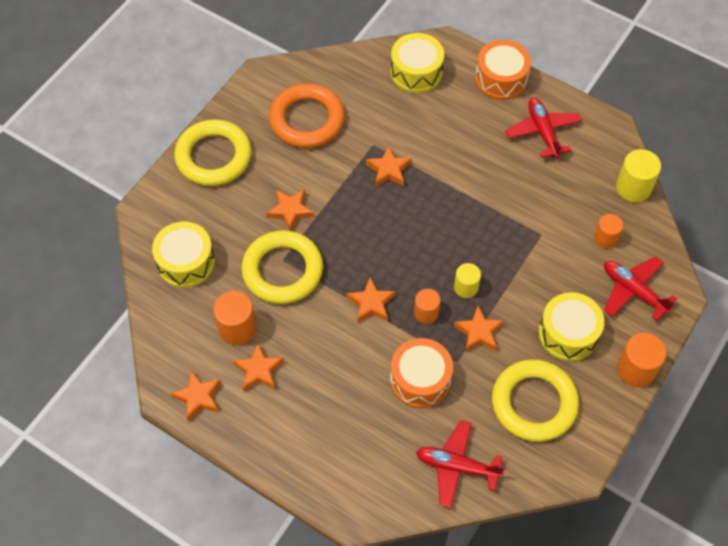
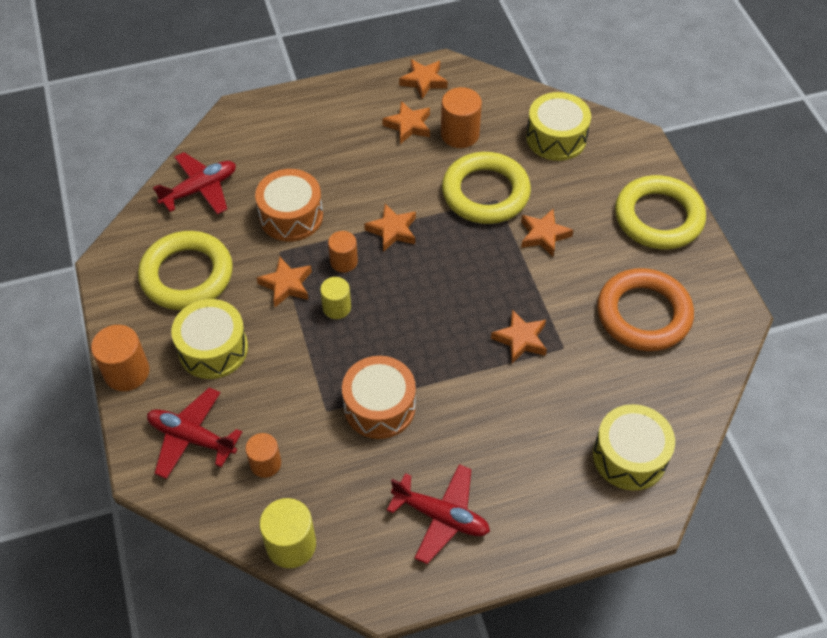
camera: 130 degrees right, 5 degrees down
(501, 79) = (549, 535): orange drum -> orange drum (379, 406)
(633, 291) = (192, 438): red plane -> red plane turned 150 degrees counterclockwise

